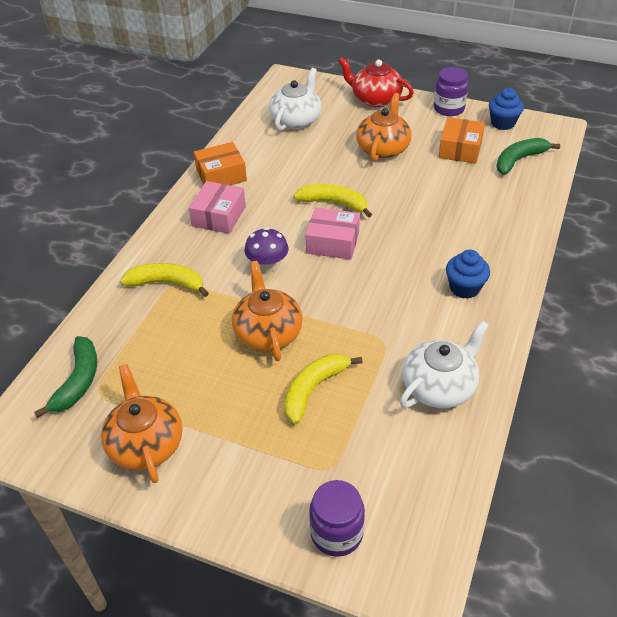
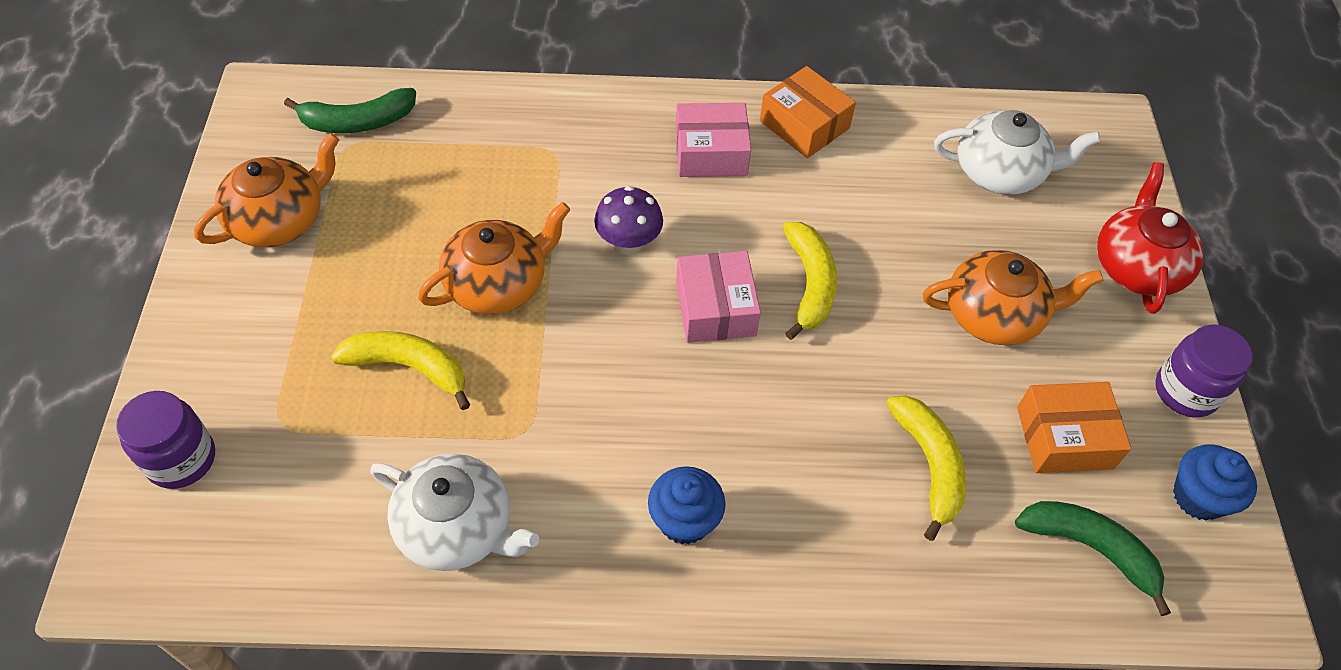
camera: 65 degrees right, 10 degrees up
(167, 283) = (551, 144): yellow banana -> yellow banana (929, 465)

